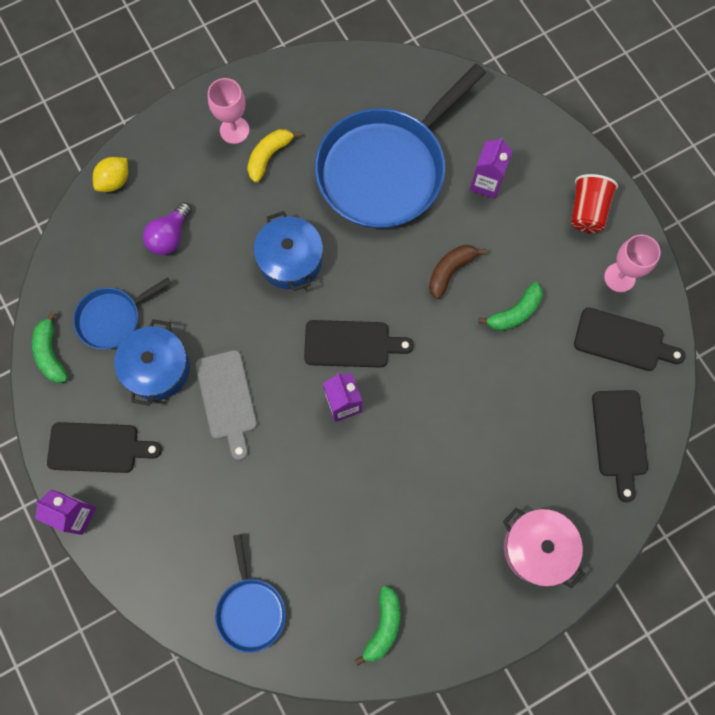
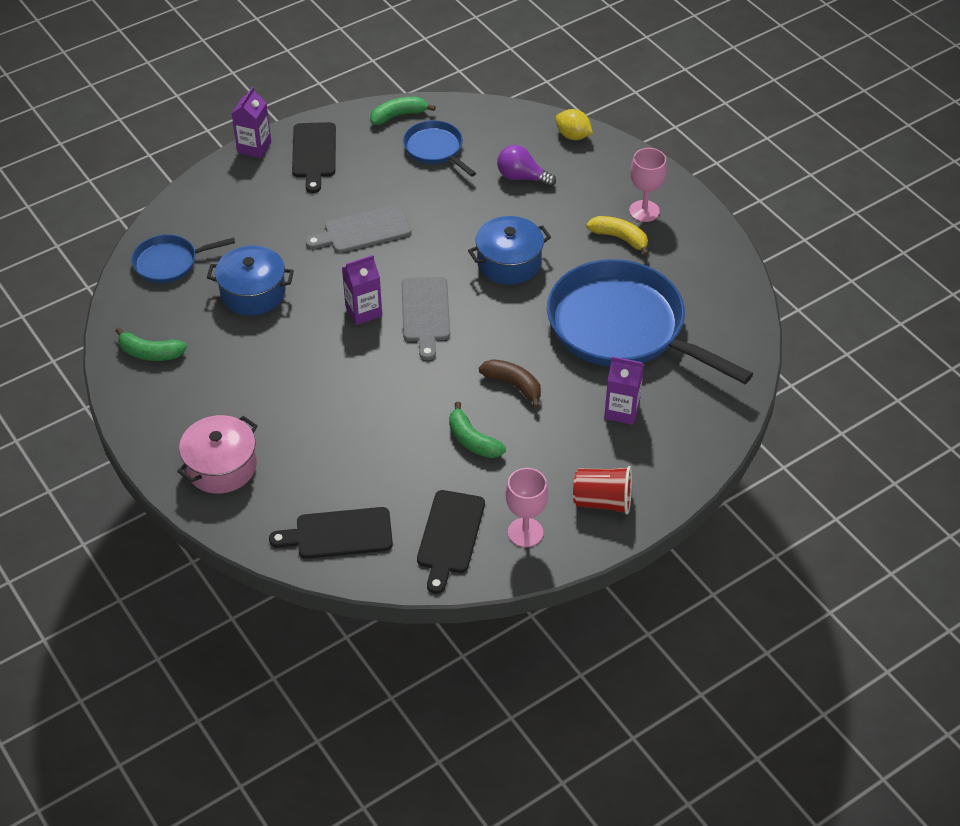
camera: 85 degrees right, 25 degrees down
(157, 368) = (390, 182): blue pot -> blue pot (253, 293)
(351, 344) = (425, 313): black cutting board -> grey cutting board

